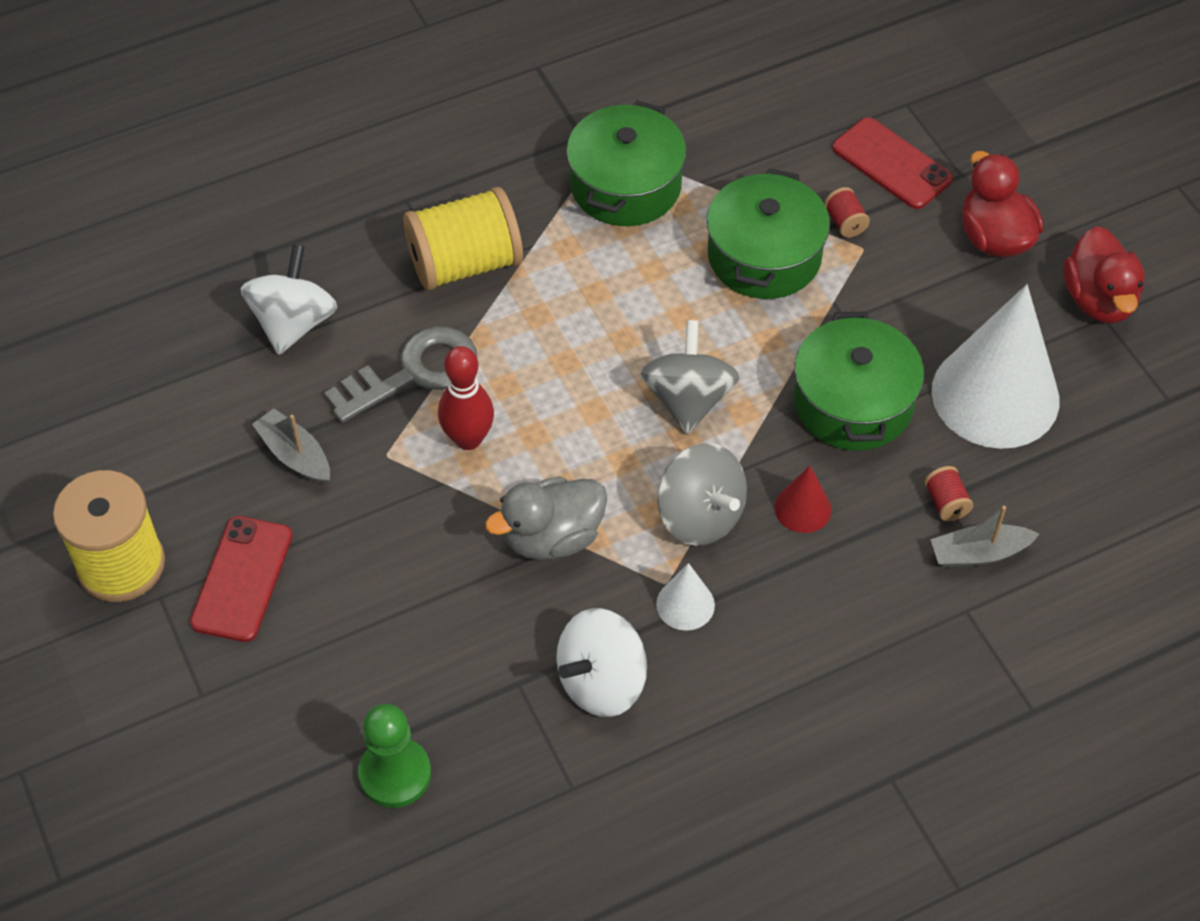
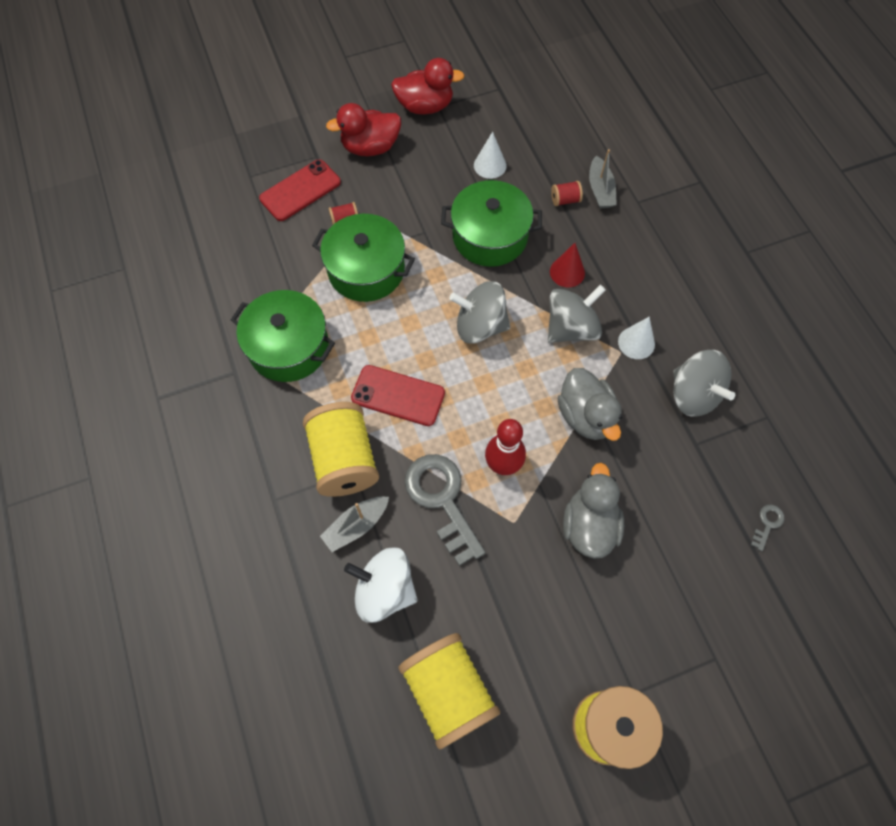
camera: 85 degrees left, 10 degrees up
(170, 397) = (448, 691): none -> yellow spool
(242, 579) = (618, 629): red phone -> red phone (398, 395)
(295, 455) = (510, 589): grey boat -> grey boat (356, 526)
(385, 543) = (589, 525): none -> grey duck
(395, 774) = (767, 524): green pawn -> grey key
(601, 682) = (693, 395): white spinning top -> grey spinning top
(995, 395) = (490, 165): white cone -> white cone, size x0.43

